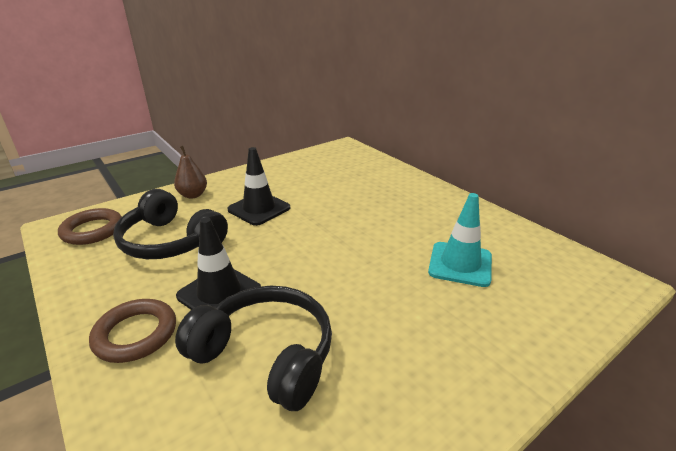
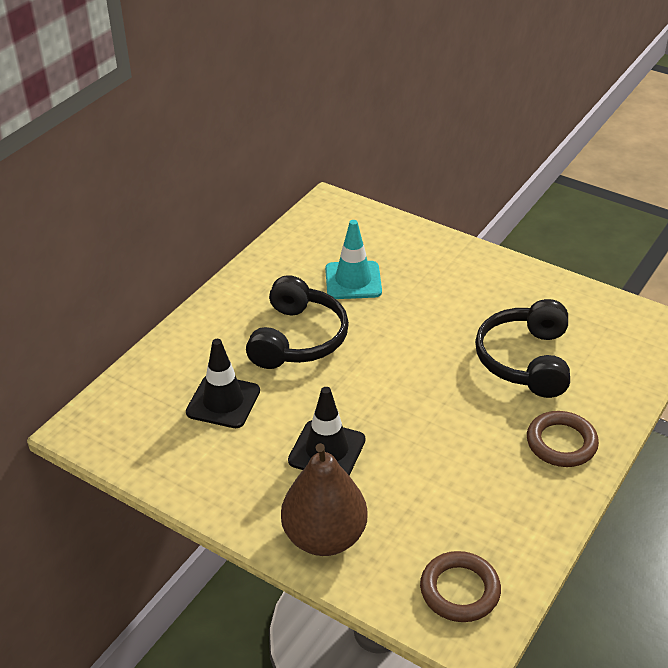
camera: 110 degrees left, 10 degrees up
(171, 241) = (436, 496): black headphones -> black headphones (298, 339)
(193, 195) = (324, 537): brown pear -> brown pear, size x1.81
(219, 293) = (484, 415): black traffic cone -> black traffic cone (223, 402)

